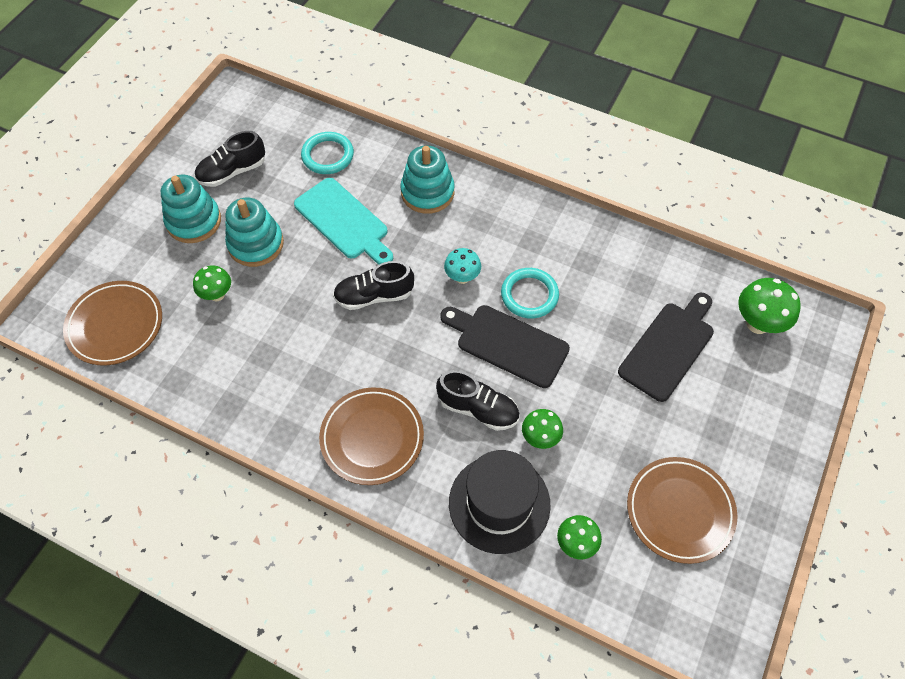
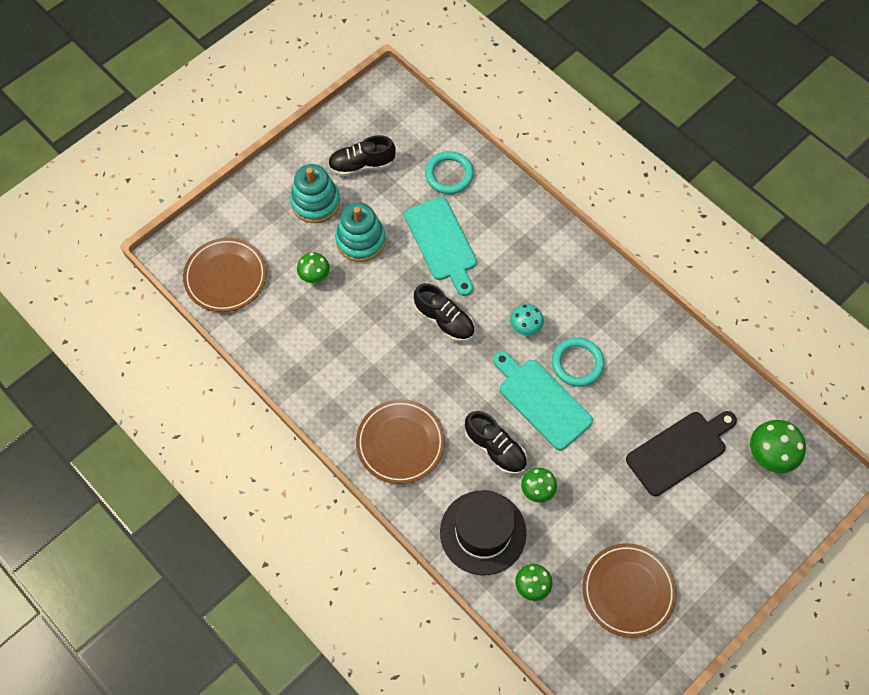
camera: 20 degrees right, 5 degrees up
(374, 296) = (444, 320): black shoe -> black shoe turned 150 degrees counterclockwise
(427, 192) = (524, 238): turquoise stacking toy -> none
(507, 344) = (541, 401): black cutting board -> turquoise cutting board

